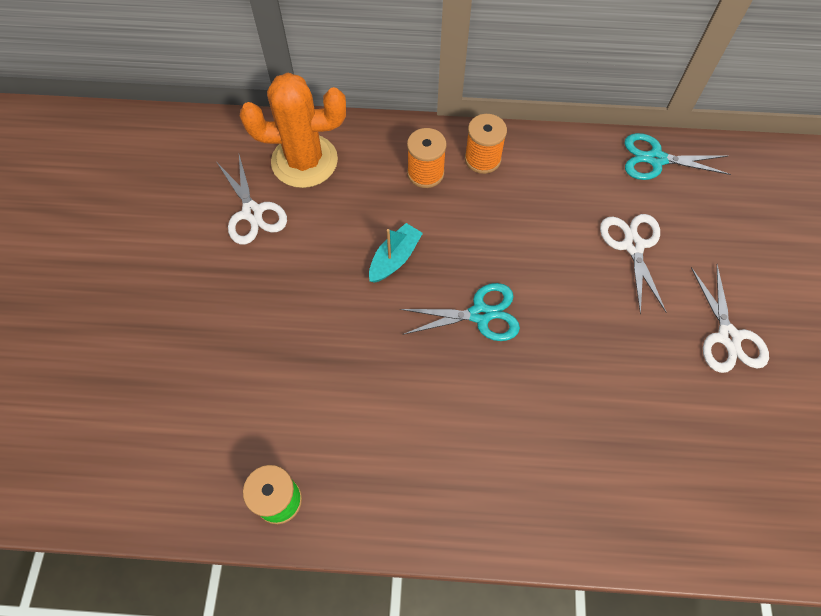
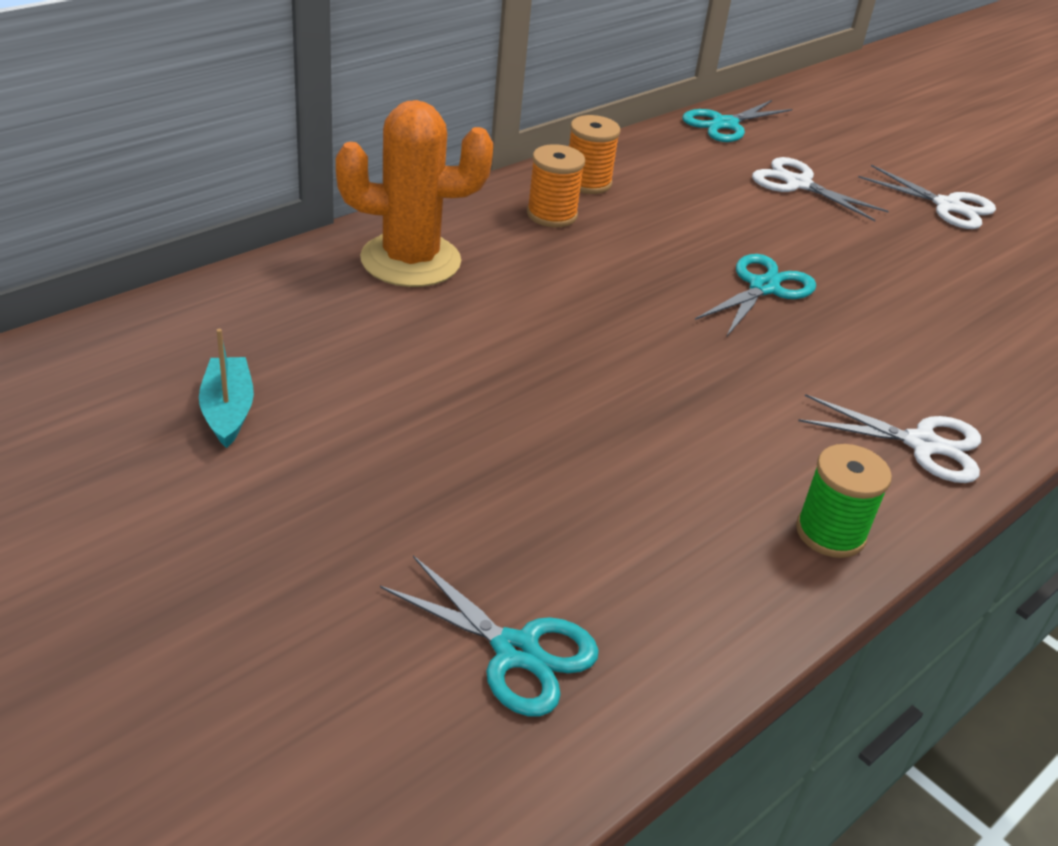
camera: 50 degrees left, 25 degrees down
(67, 433) = (516, 651): none -> turquoise scissors
(252, 212) = (419, 328): white scissors -> white scissors (922, 444)
(304, 161) = (410, 260): orange cactus -> orange cactus turned 45 degrees clockwise
(394, 258) = (626, 288): turquoise boat -> turquoise boat (228, 411)

